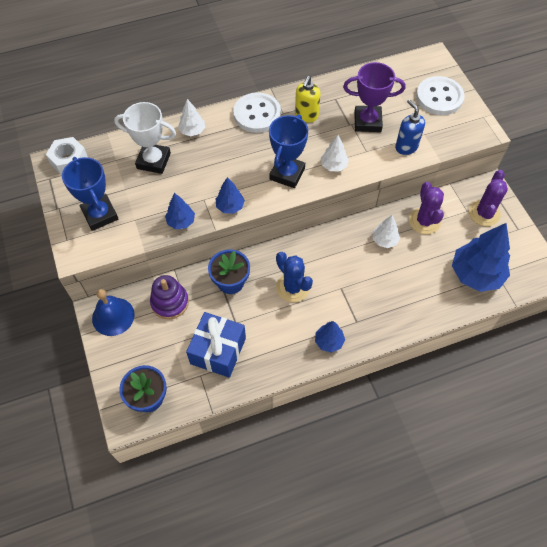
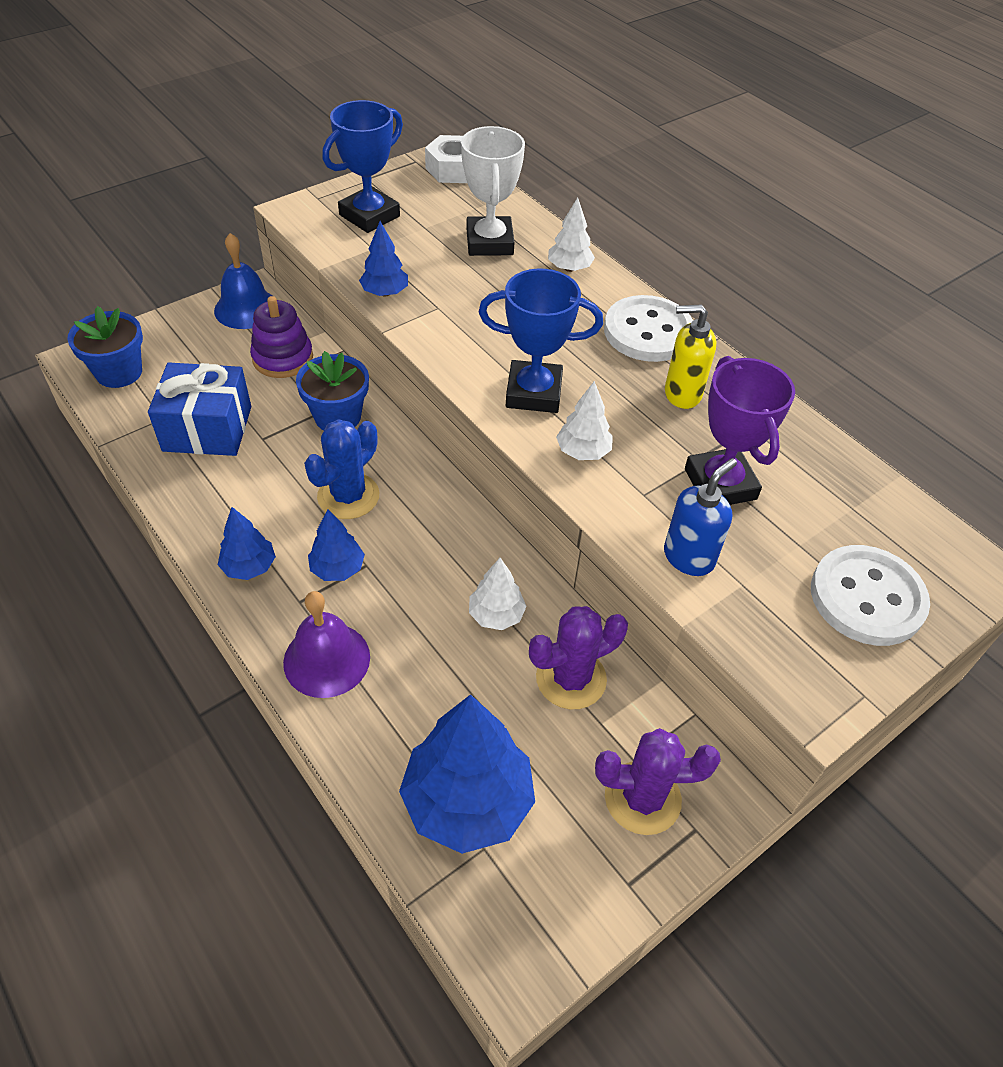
camera: 70 degrees right, 10 degrees down
(230, 206) = (434, 338): blue tree -> blue tree (337, 569)
(394, 315) = (326, 659): none -> purple bell

